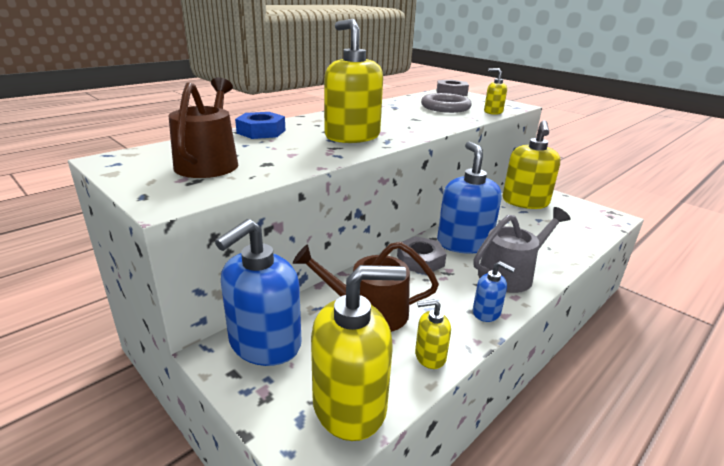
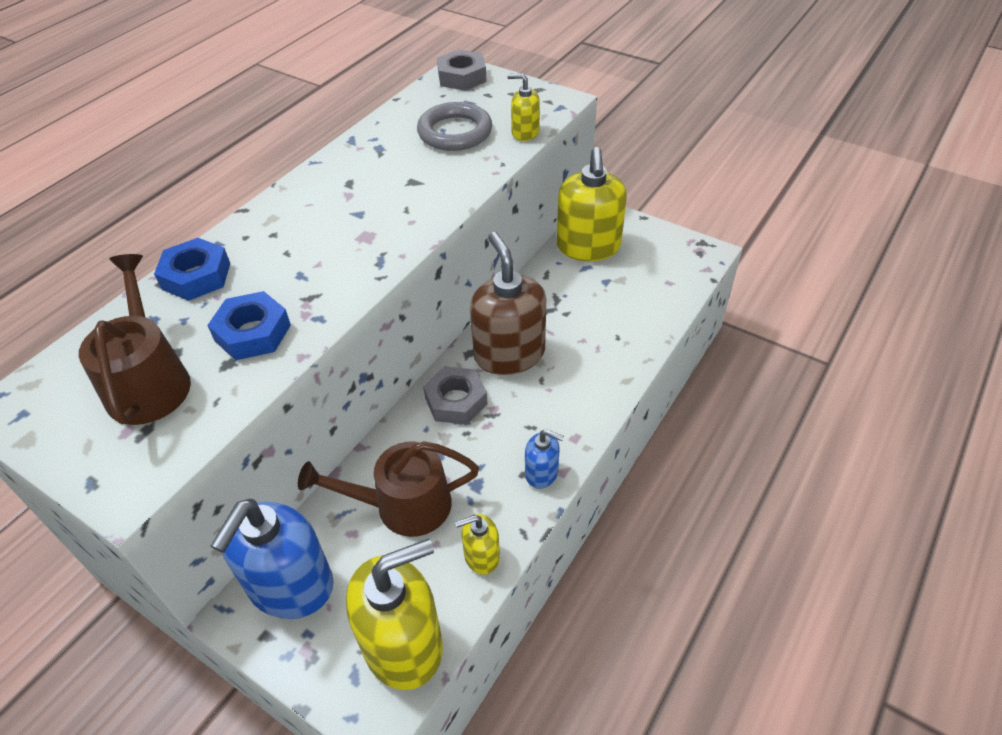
camera: 10 degrees left, 20 degrees up
(289, 154) = (252, 333): none -> blue nut
(352, 136) = (329, 259): yellow soap dispenser -> none
(464, 243) = (509, 354): blue soap dispenser -> brown soap dispenser
(510, 274) = (568, 400): grey watering can -> none

